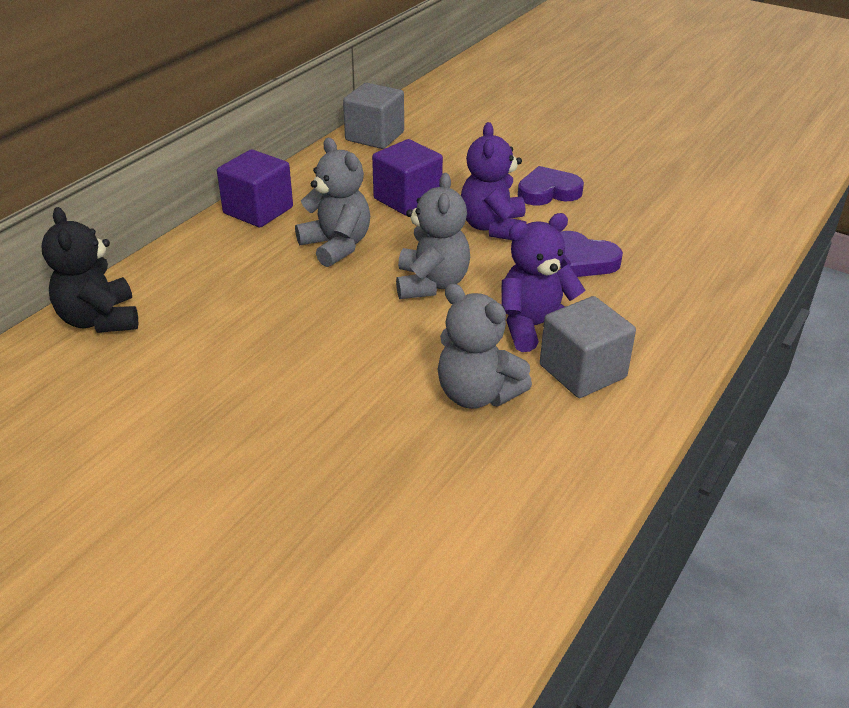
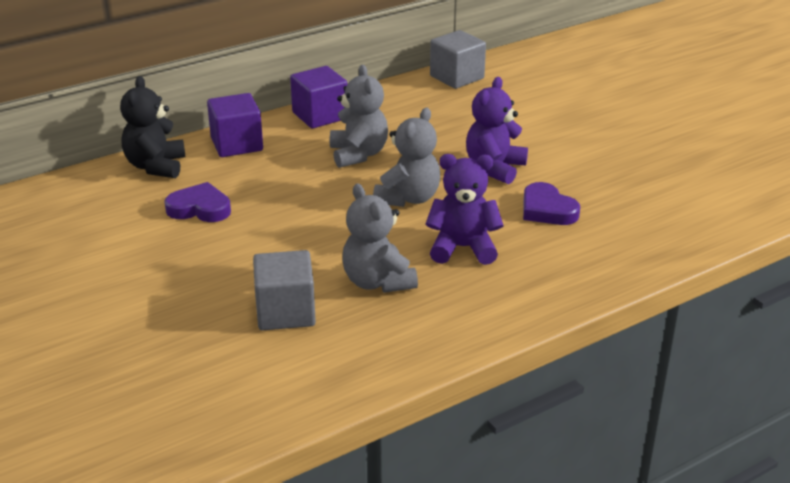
camera: 25 degrees right, 5 degrees down
(407, 199) = (442, 132): purple cube -> purple cube (237, 144)
(548, 192) = (566, 151): purple heart -> purple heart (200, 208)
(582, 371) = (472, 288): grey cube -> grey cube (285, 312)

